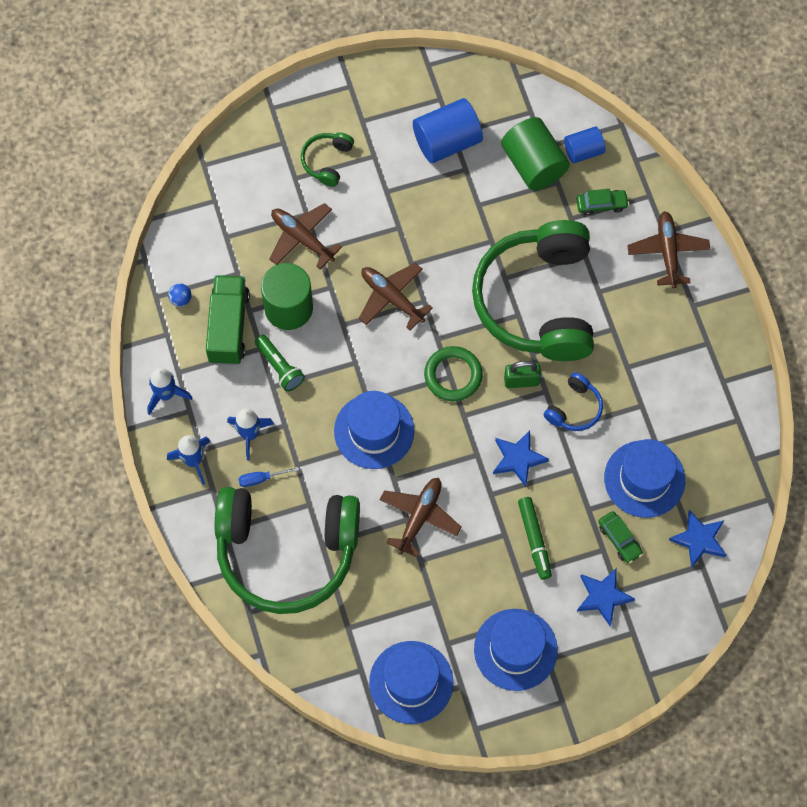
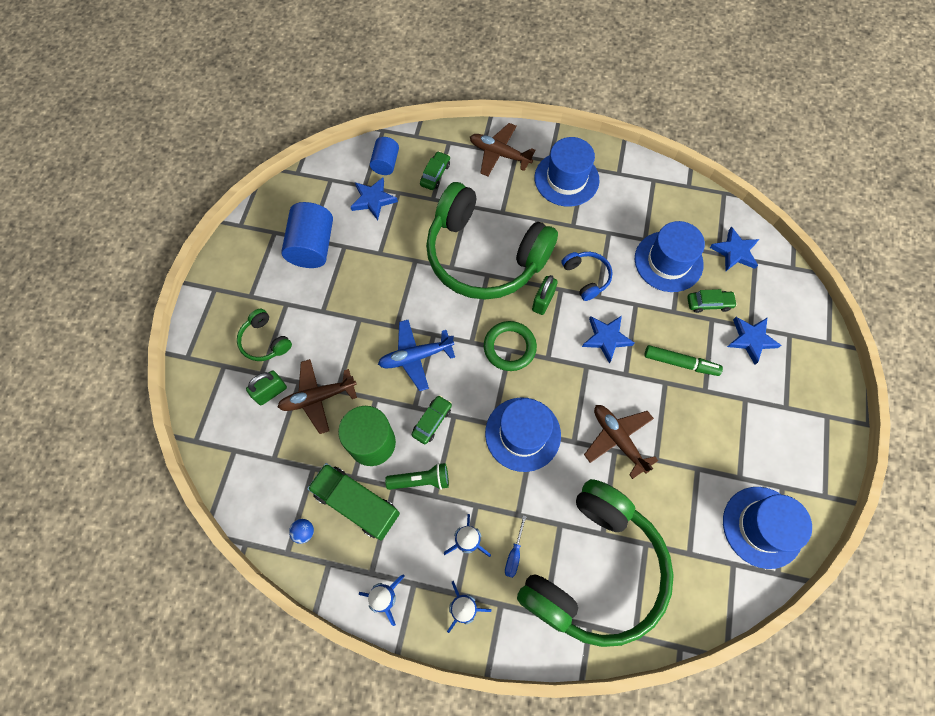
camera: 60 degrees left, 0 degrees up
(283, 197) = (271, 392): none -> green padlock
(338, 347) = (432, 421): none -> green car
(391, 298) = (415, 357): brown plane -> blue plane
(515, 649) = (768, 427): blue hat -> blue hat (566, 179)
(533, 164) = (373, 200): green cylinder -> blue star

